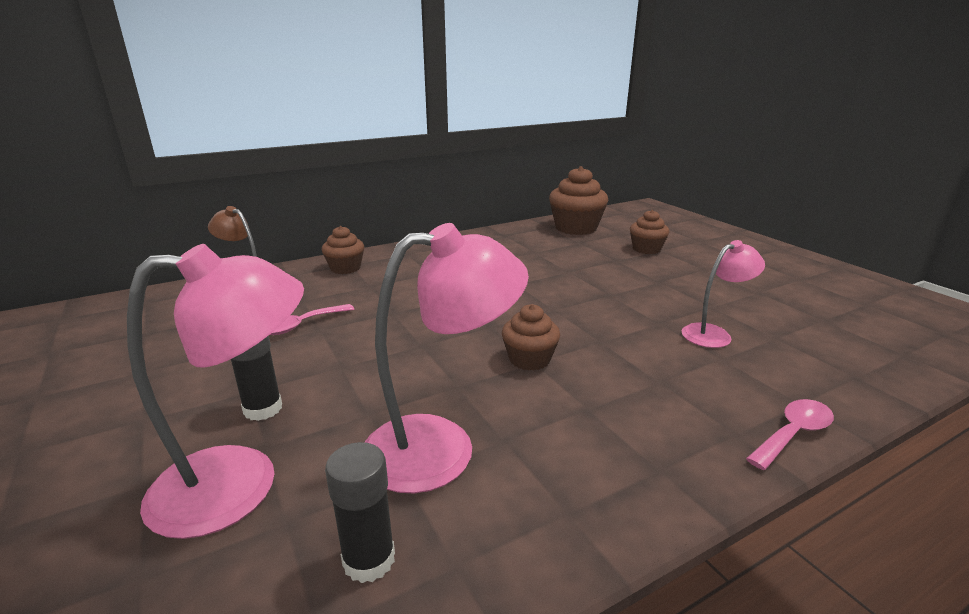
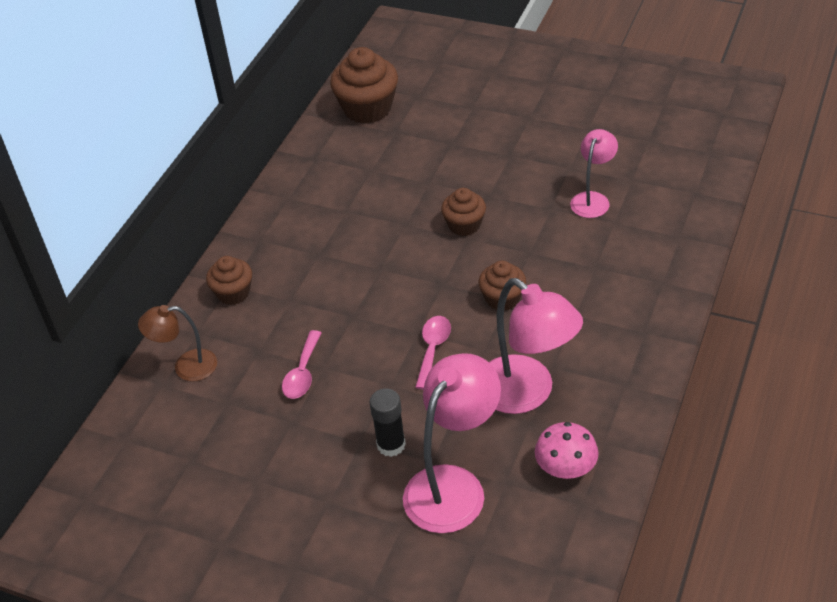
camera: 35 degrees left, 20 degrees up
(369, 559) = (566, 468): black glue stick -> pink mushroom
(441, 447) = (527, 394): pink lamp -> pink lamp turned 105 degrees clockwise
(646, 249) = (461, 111): brown cupcake -> brown cupcake (464, 225)
(793, 433) = (689, 264): pink spoon -> pink spoon (433, 349)

